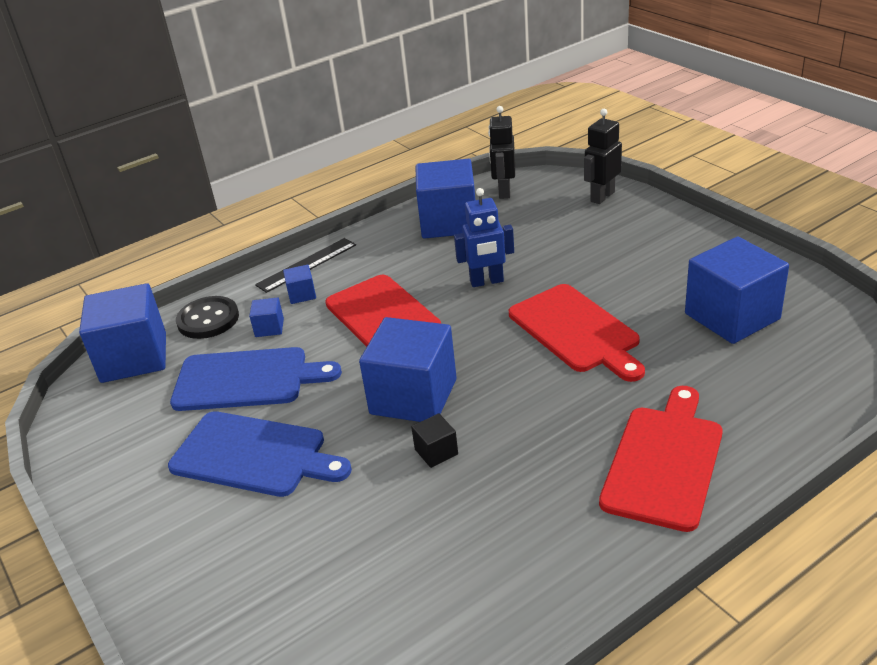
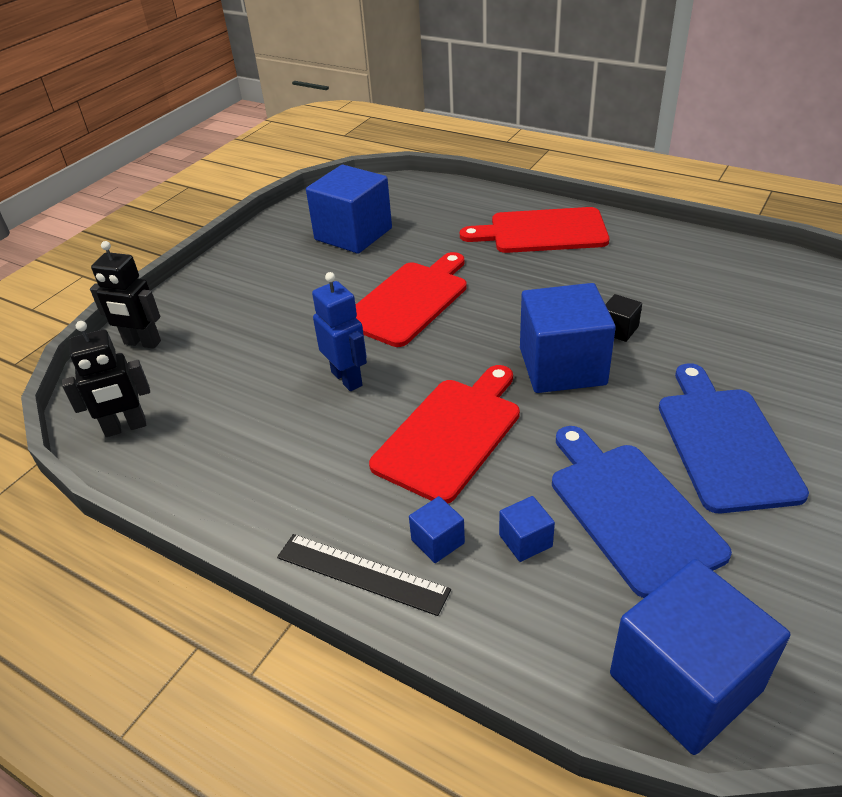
camera: 115 degrees left, 5 degrees up
(208, 319) = (547, 632): black button -> none
(448, 222) = (214, 455): blue cube -> none

